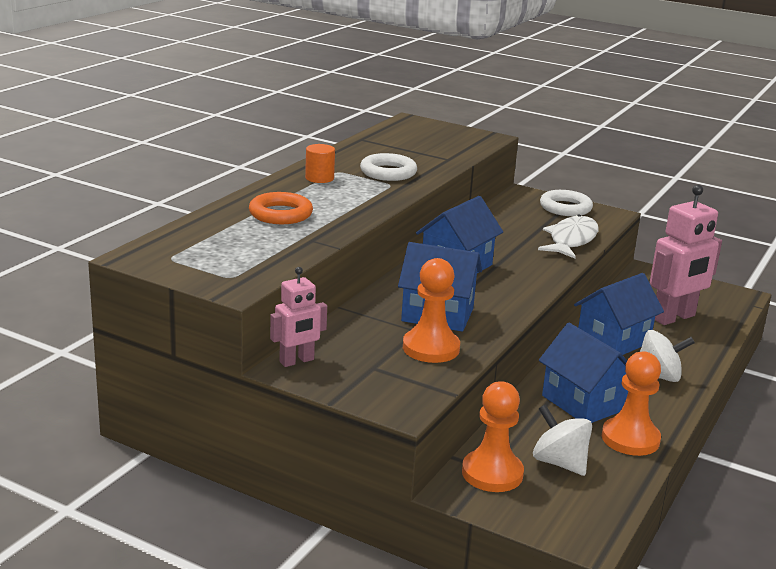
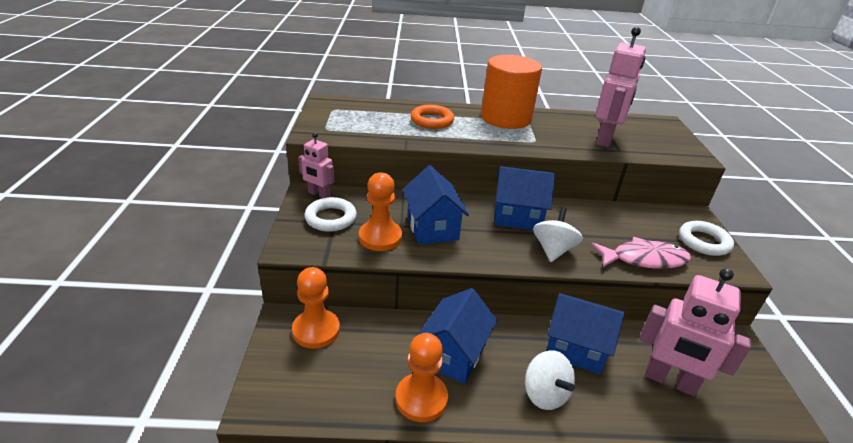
camera: 60 degrees right, 10 degrees up
(319, 178) = (506, 118): orange cylinder -> orange cylinder, size x2.43
(388, 172) = (553, 136): white ring -> white ring (331, 218)
(420, 155) = (605, 139): none -> pink robot
(559, 463) = (353, 363): white spinning top -> white spinning top (553, 250)
(571, 240) = (644, 259): white fish -> pink fish

